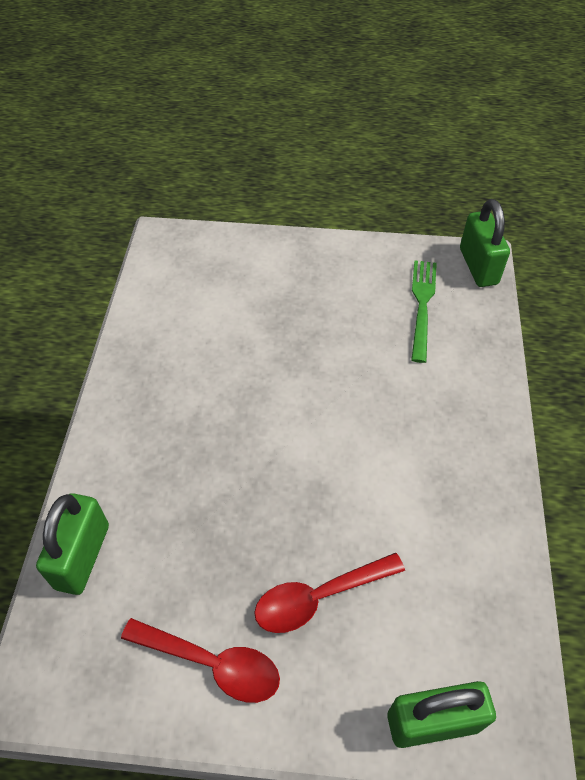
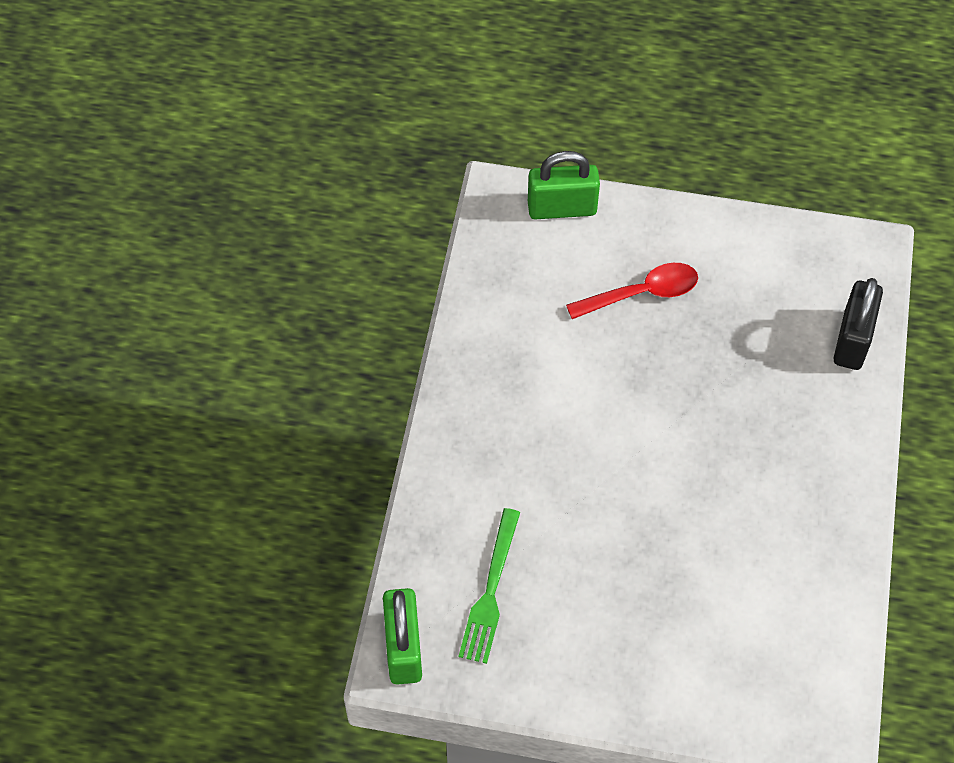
camera: 175 degrees left, 5 degrees up
(82, 556) = (852, 340): green padlock -> black padlock
(212, 663) = (730, 255): red spoon -> none

